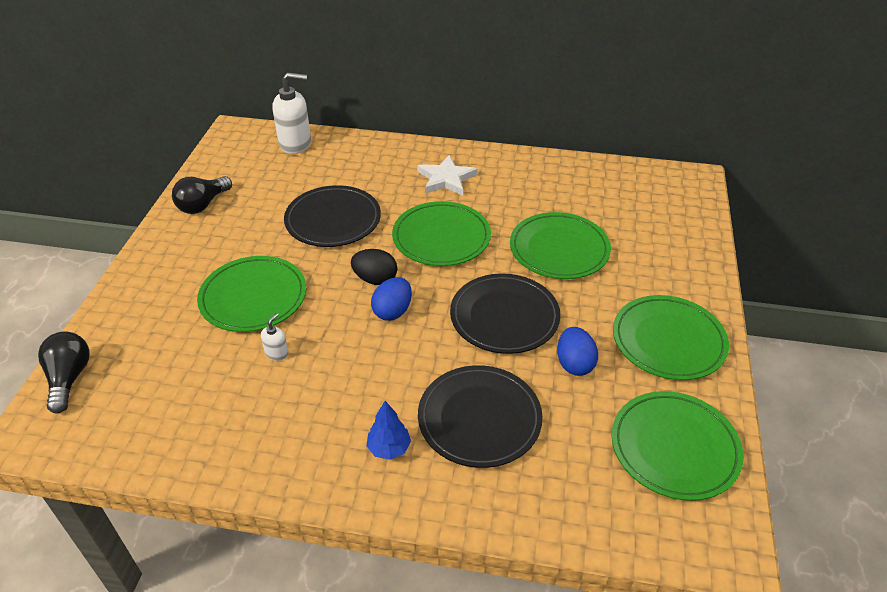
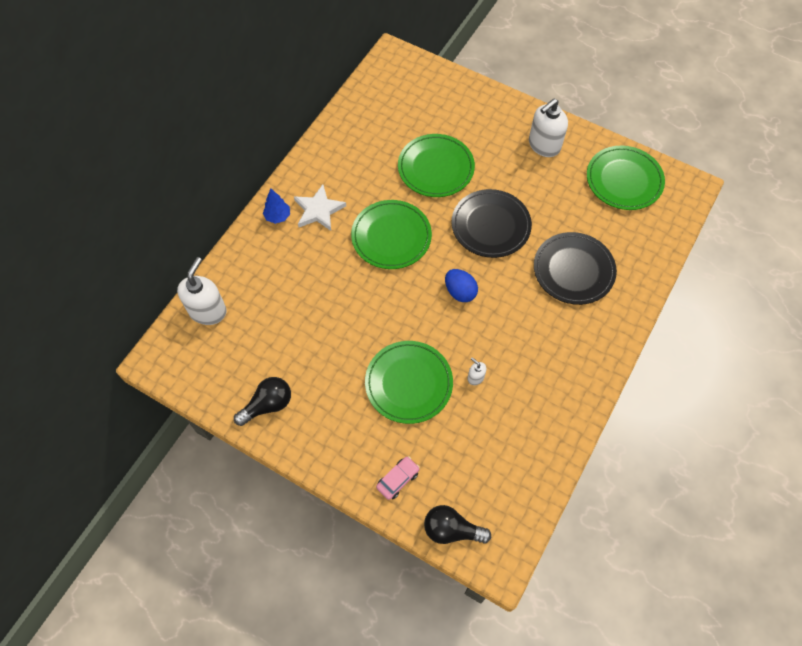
camera: 70 degrees left, 20 degrees up
(130, 317) = (398, 479): none -> pink car
(203, 205) = (268, 405): black light bulb -> black light bulb turned 90 degrees counterclockwise
(333, 220) = (336, 306): black plate -> none
(375, 279) = (421, 294): black egg -> none
(389, 448) = (581, 327): blue tree -> blue tree (278, 216)
(574, 364) = (546, 202): blue egg -> none
(668, 341) = (544, 145): green plate -> white soap dispenser

